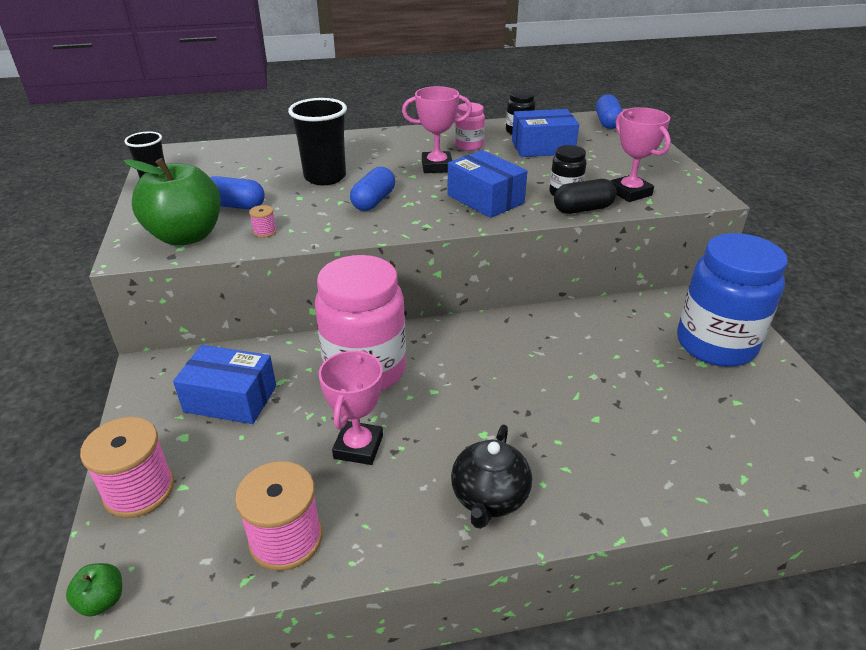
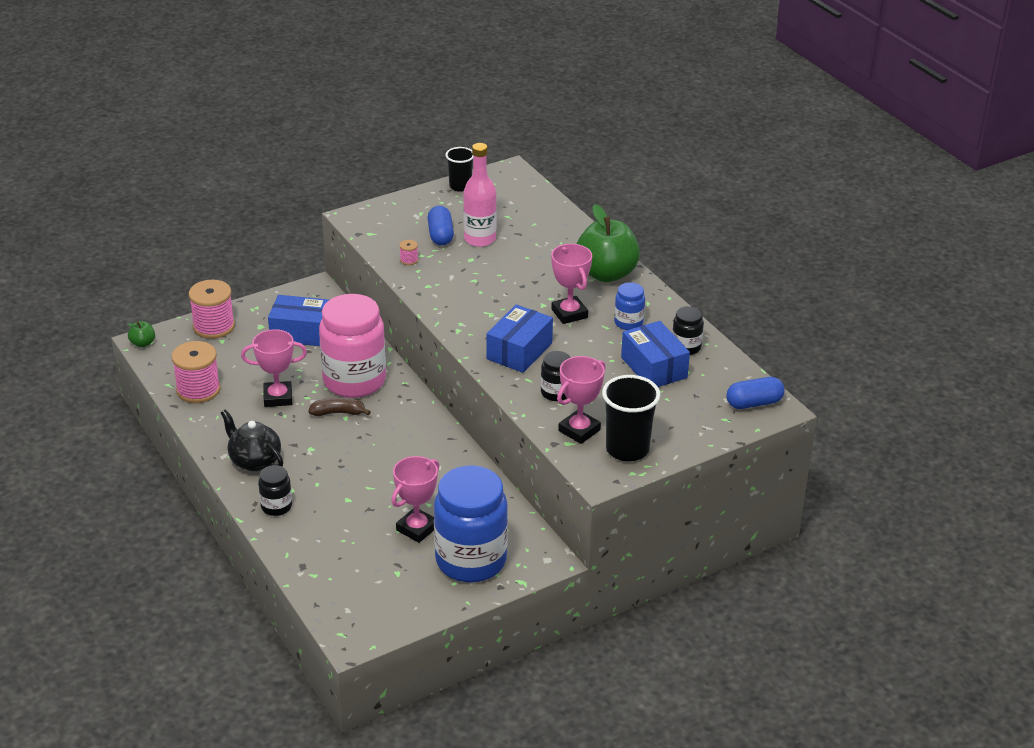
camera: 70 degrees right, 0 degrees up
(186, 236) = (386, 230): green apple -> green apple (606, 274)
(230, 399) = (300, 332): blue box -> blue box turned 75 degrees counterclockwise
(267, 186) = (480, 239): none -> pink bottle
(325, 177) = (513, 261): black cup -> black cup (627, 449)
(373, 201) = (483, 296): blue capsule -> none
(421, 395) = (338, 413): none -> brown banana
(469, 146) = (628, 323): pink jar -> blue jar
(489, 498) = (254, 461): black teapot -> black teapot turned 45 degrees clockwise
(583, 209) = (529, 406): black capsule -> none
(598, 491) = (276, 506): none -> black jar
(658, 372) = (417, 528): none -> pink trophy

